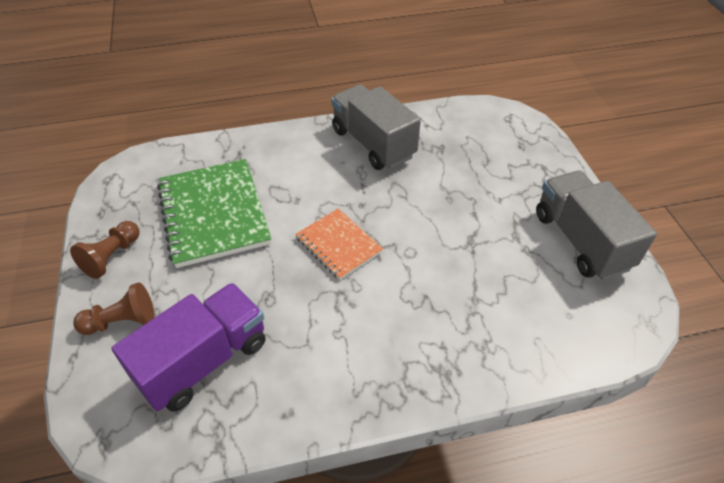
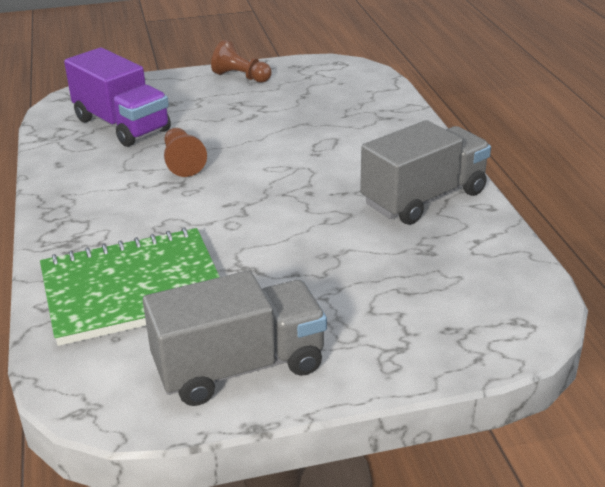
camera: 90 degrees right, 15 degrees down
(122, 321) = (170, 90): brown pawn -> brown pawn (182, 162)
(213, 214) = (293, 113): green notebook -> green notebook (133, 289)
(338, 245) = (246, 180): orange notebook -> none

